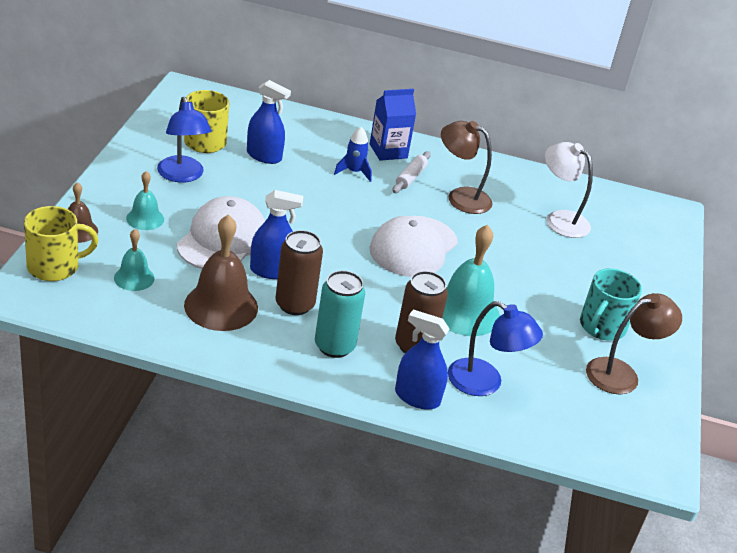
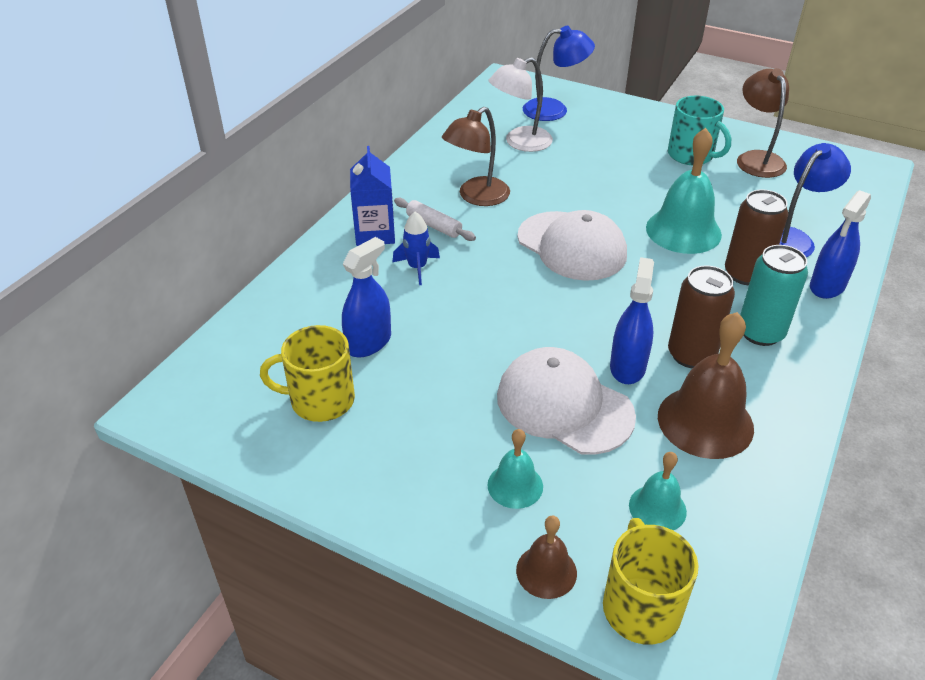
camera: 70 degrees left, 5 degrees up
(182, 176) = (408, 433): blue lamp -> blue lamp (554, 110)

